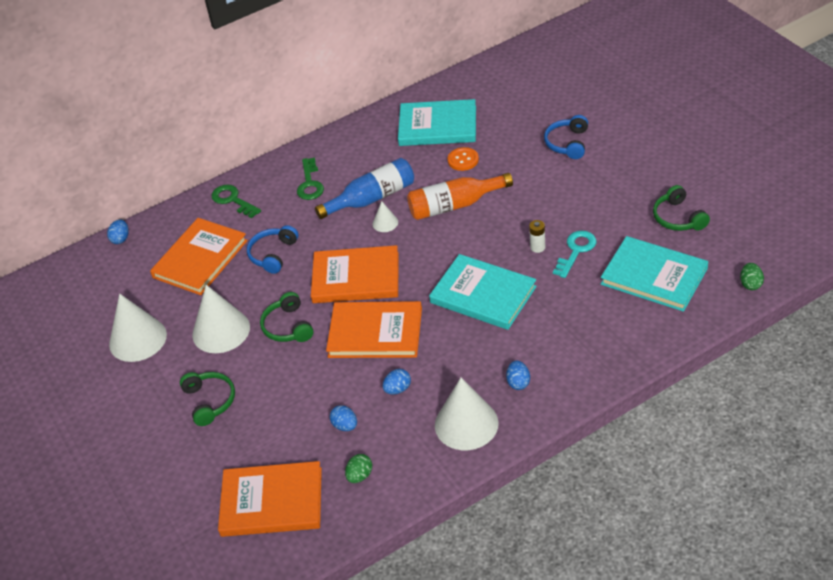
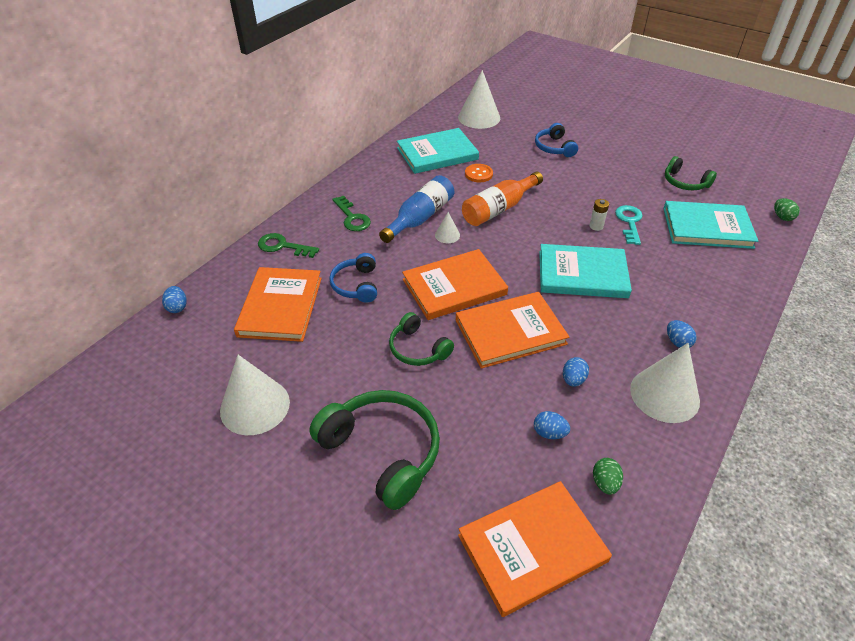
camera: 30 degrees left, 0 degrees up
(210, 401) = (382, 451): green headphones -> green headphones, size x1.73
(221, 331) = (347, 371): white cone -> white cone (479, 117)

